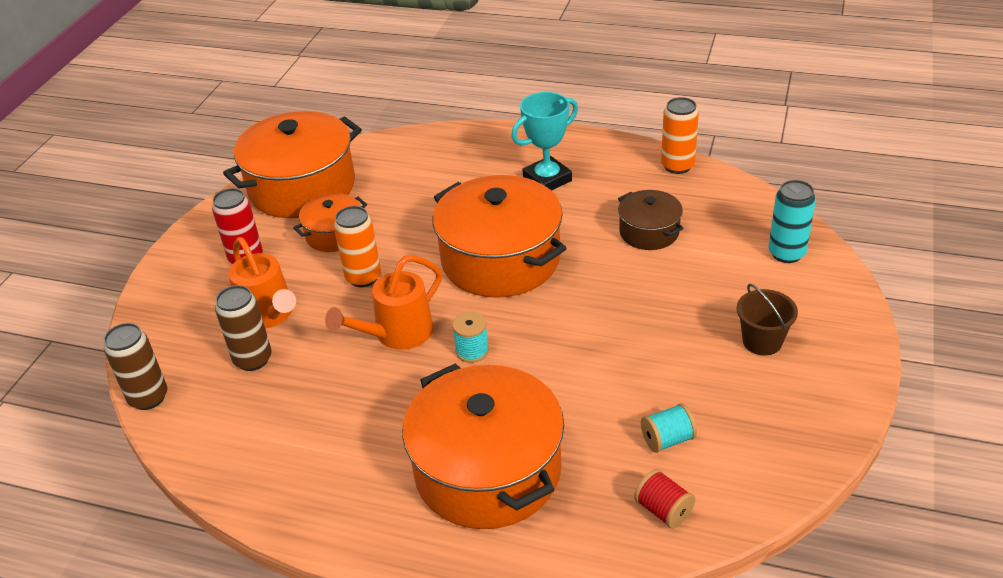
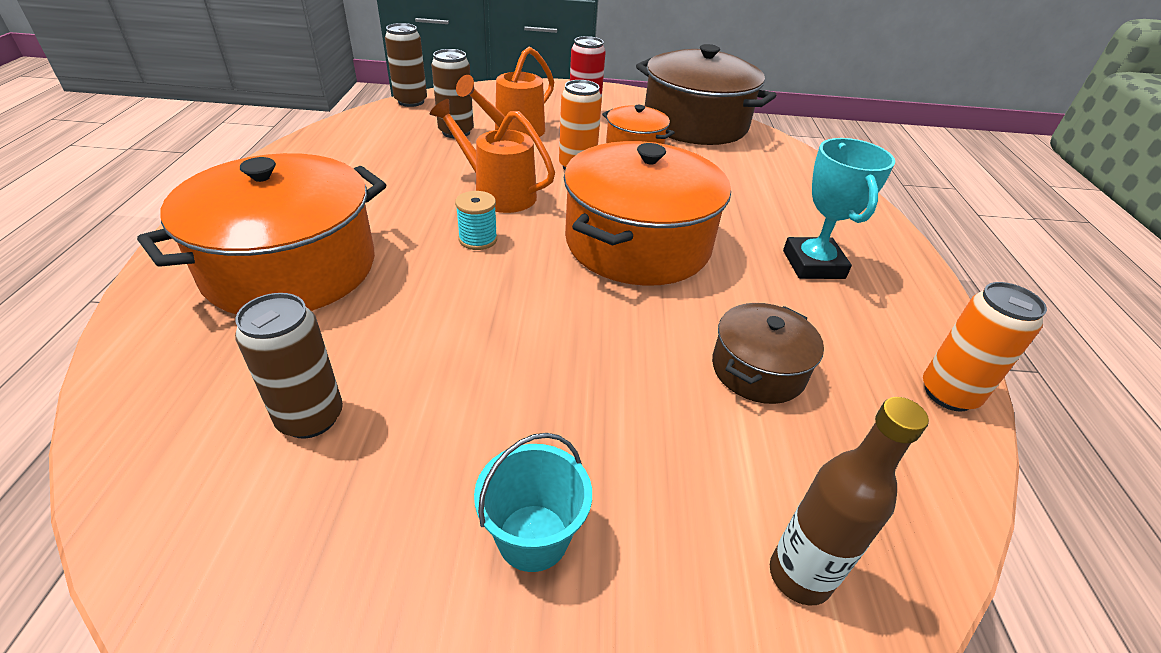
camera: 70 degrees right, 0 degrees up
(302, 187) = (695, 123): orange pot -> brown pot
(547, 179) = (813, 264): turquoise trophy -> turquoise trophy turned 45 degrees clockwise
(663, 510) = (177, 421): red spool -> none
(667, 440) = (310, 418): turquoise spool -> brown can
(762, 341) = (533, 537): brown bucket -> turquoise bucket
(786, 253) = (799, 576): turquoise can -> brown bottle

